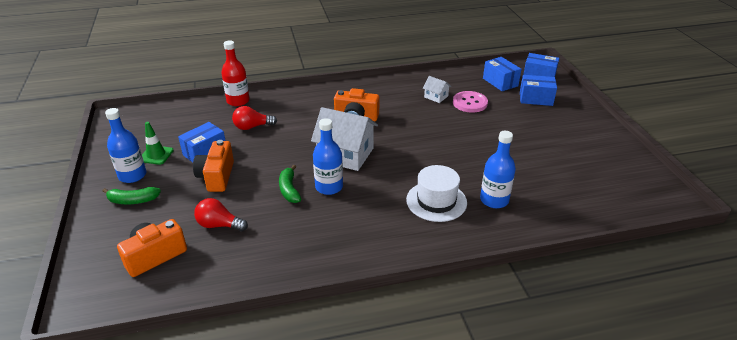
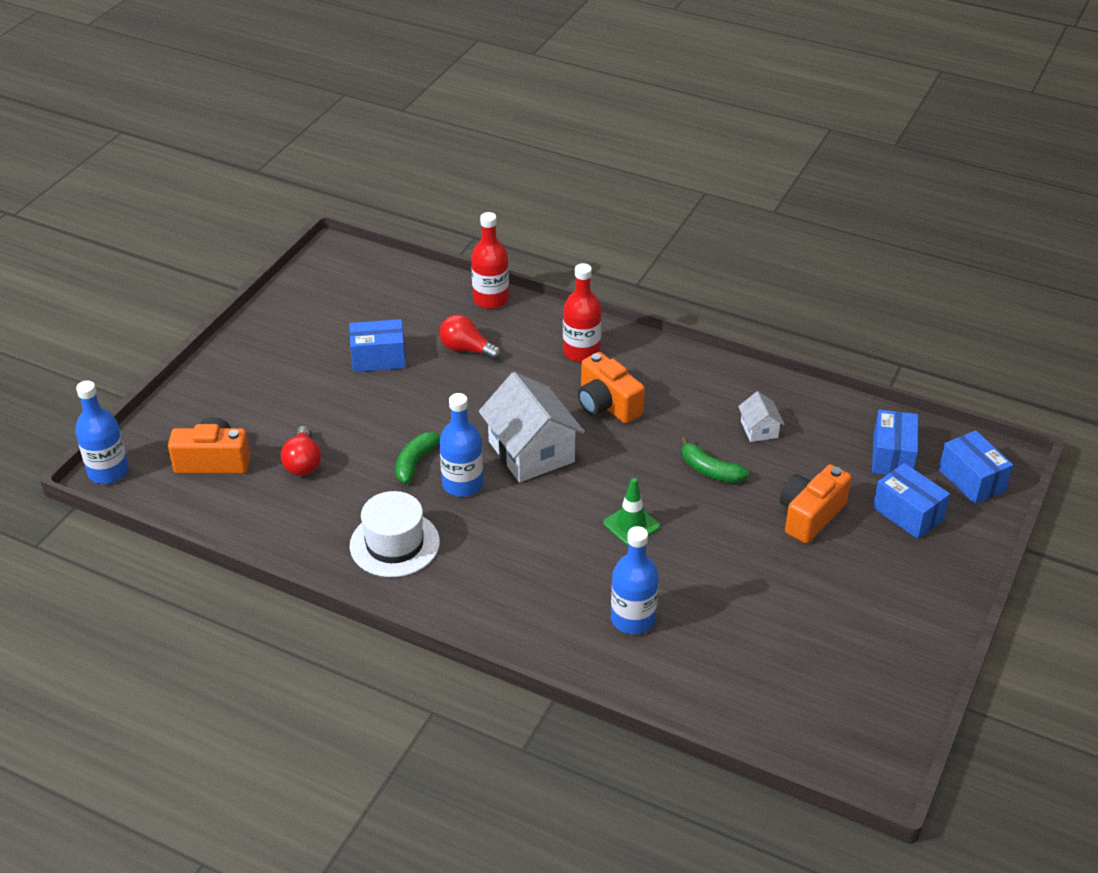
camera: 40 degrees right, 5 degrees up
(132, 175) = (279, 348): blue bottle -> blue bottle (108, 471)
(132, 200) = (251, 382): green banana -> green banana (709, 470)
(156, 155) = (326, 333): green traffic cone -> green traffic cone (631, 525)
(216, 176) = (359, 399): orange camera -> orange camera (810, 515)
(219, 225) = (303, 462): red light bulb -> red light bulb turned 150 degrees counterclockwise
(314, 103) = (581, 352): none -> red bottle
(436, 201) = (561, 577): white hat -> white hat (394, 544)
(470, 103) = (795, 466): pink button -> none

